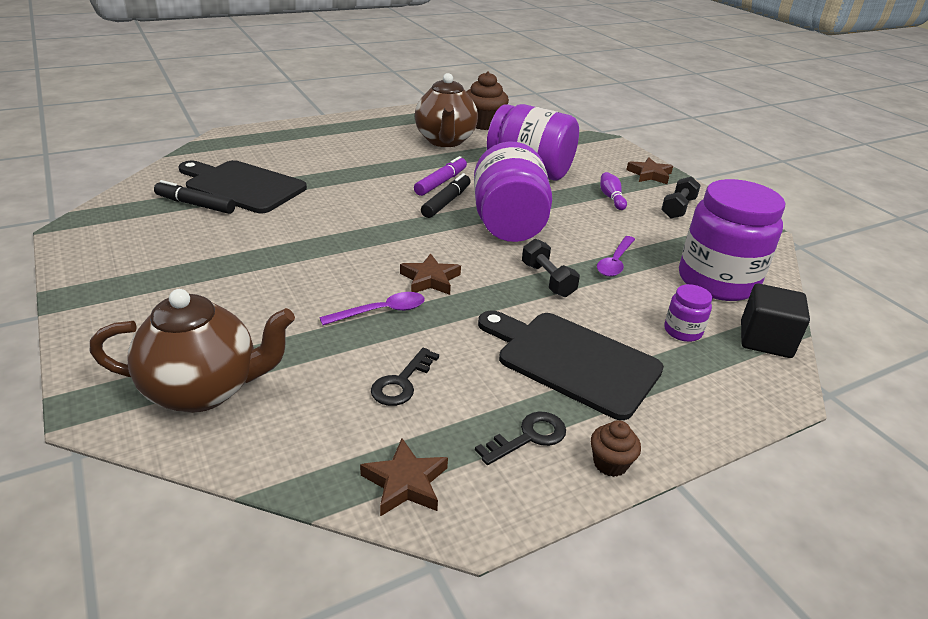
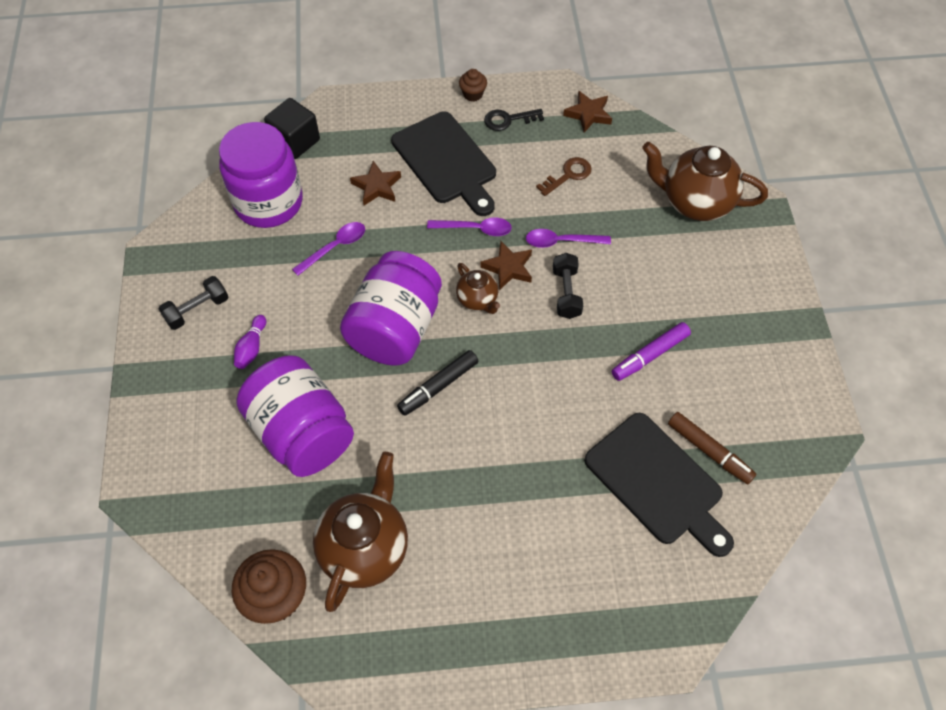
camera: 155 degrees left, 25 degrees up
(195, 204) = (709, 451): black marker -> brown marker
(402, 382) = (568, 175): black key -> brown key
(441, 182) = (424, 431): purple marker -> purple marker (650, 355)
(447, 252) = (477, 300): none -> brown teapot
(486, 303) = (475, 229): none -> purple spoon
(547, 280) = (410, 241): black dumbbell -> black dumbbell (566, 293)
(650, 175) = (162, 385): brown star -> brown star (377, 186)
(682, 331) = (347, 164): purple jar -> none

